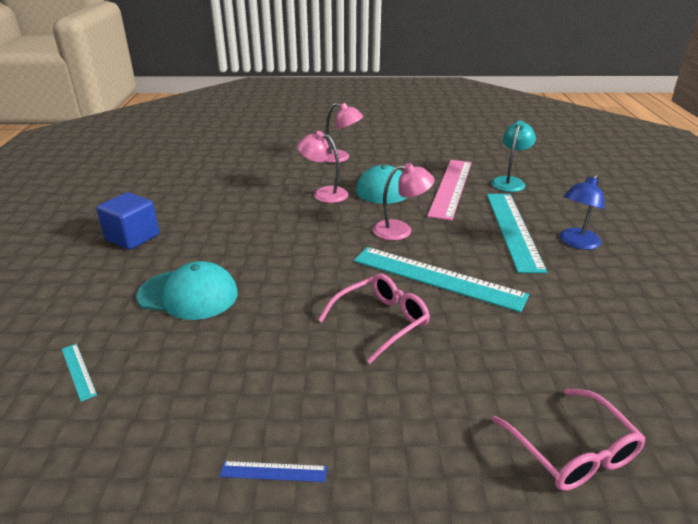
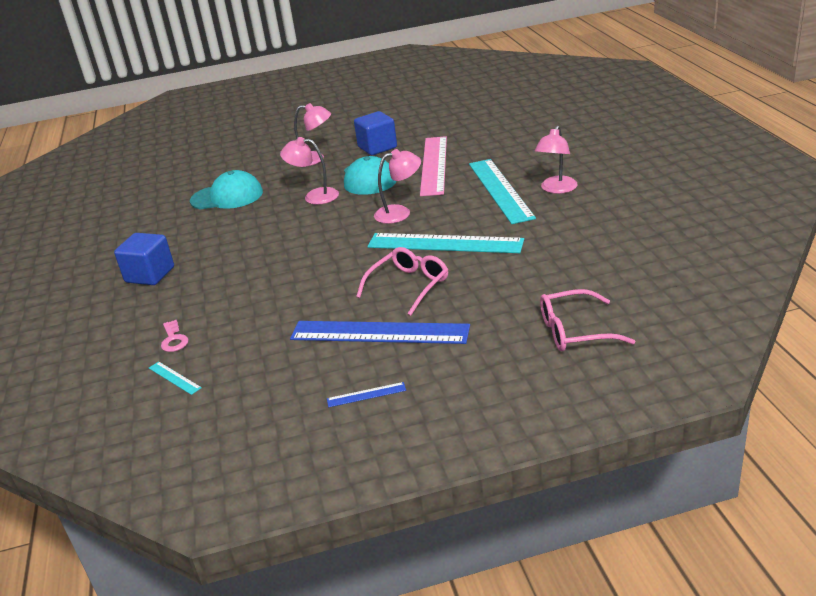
camera: 10 degrees left, 0 degrees up
(108, 319) = (174, 339): none -> pink key
(188, 295) = (233, 306): turquoise cap -> turquoise cap (227, 197)
(325, 377) = (379, 332): none -> blue ruler
(402, 159) = (377, 147): none -> blue cube
(509, 181) = (487, 147): turquoise lamp -> none
(572, 452) = (574, 331): pink glasses -> pink glasses turned 120 degrees clockwise
(576, 243) = (556, 189): blue lamp -> pink lamp

